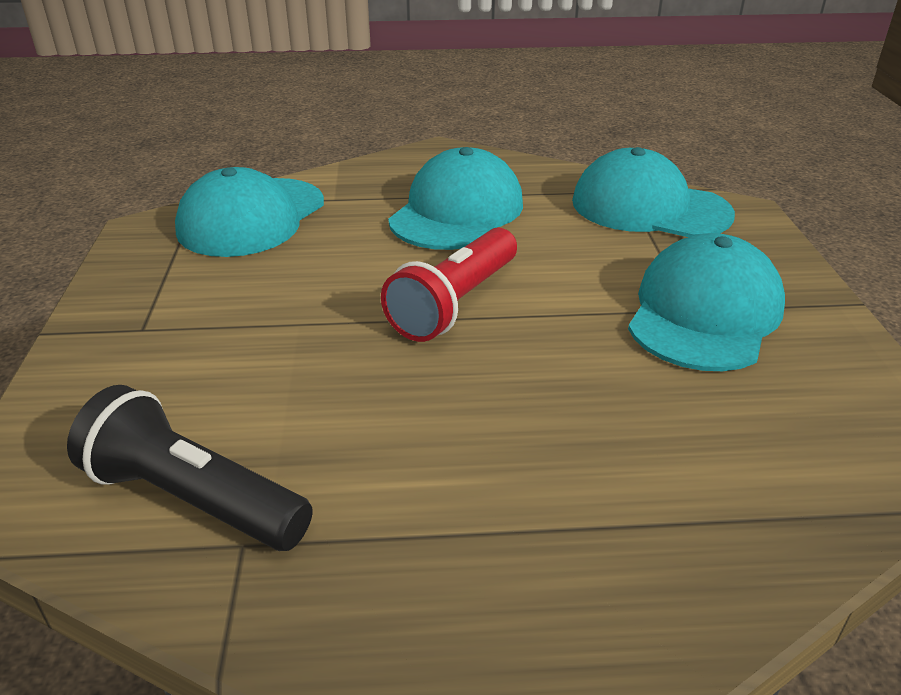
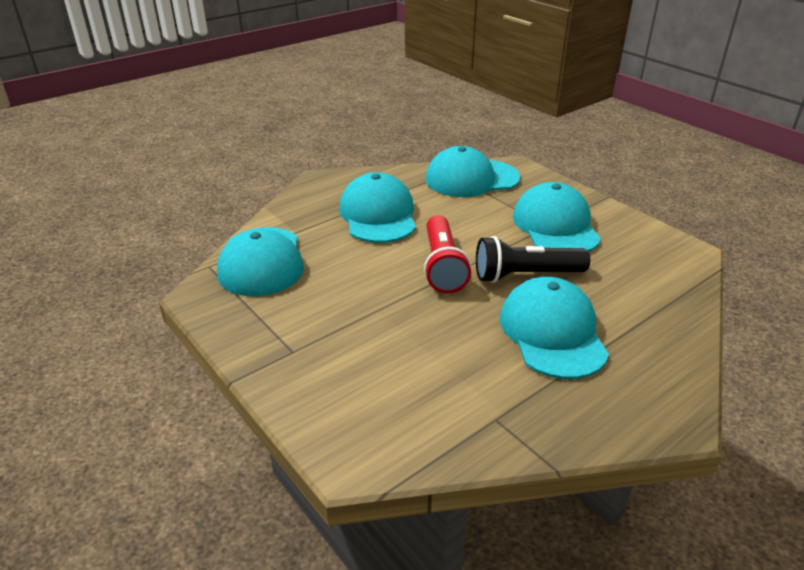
camera: 35 degrees left, 0 degrees up
(194, 498) = (447, 413): black flashlight -> black flashlight (525, 275)
(492, 464) = (552, 332): none -> turquoise cap

